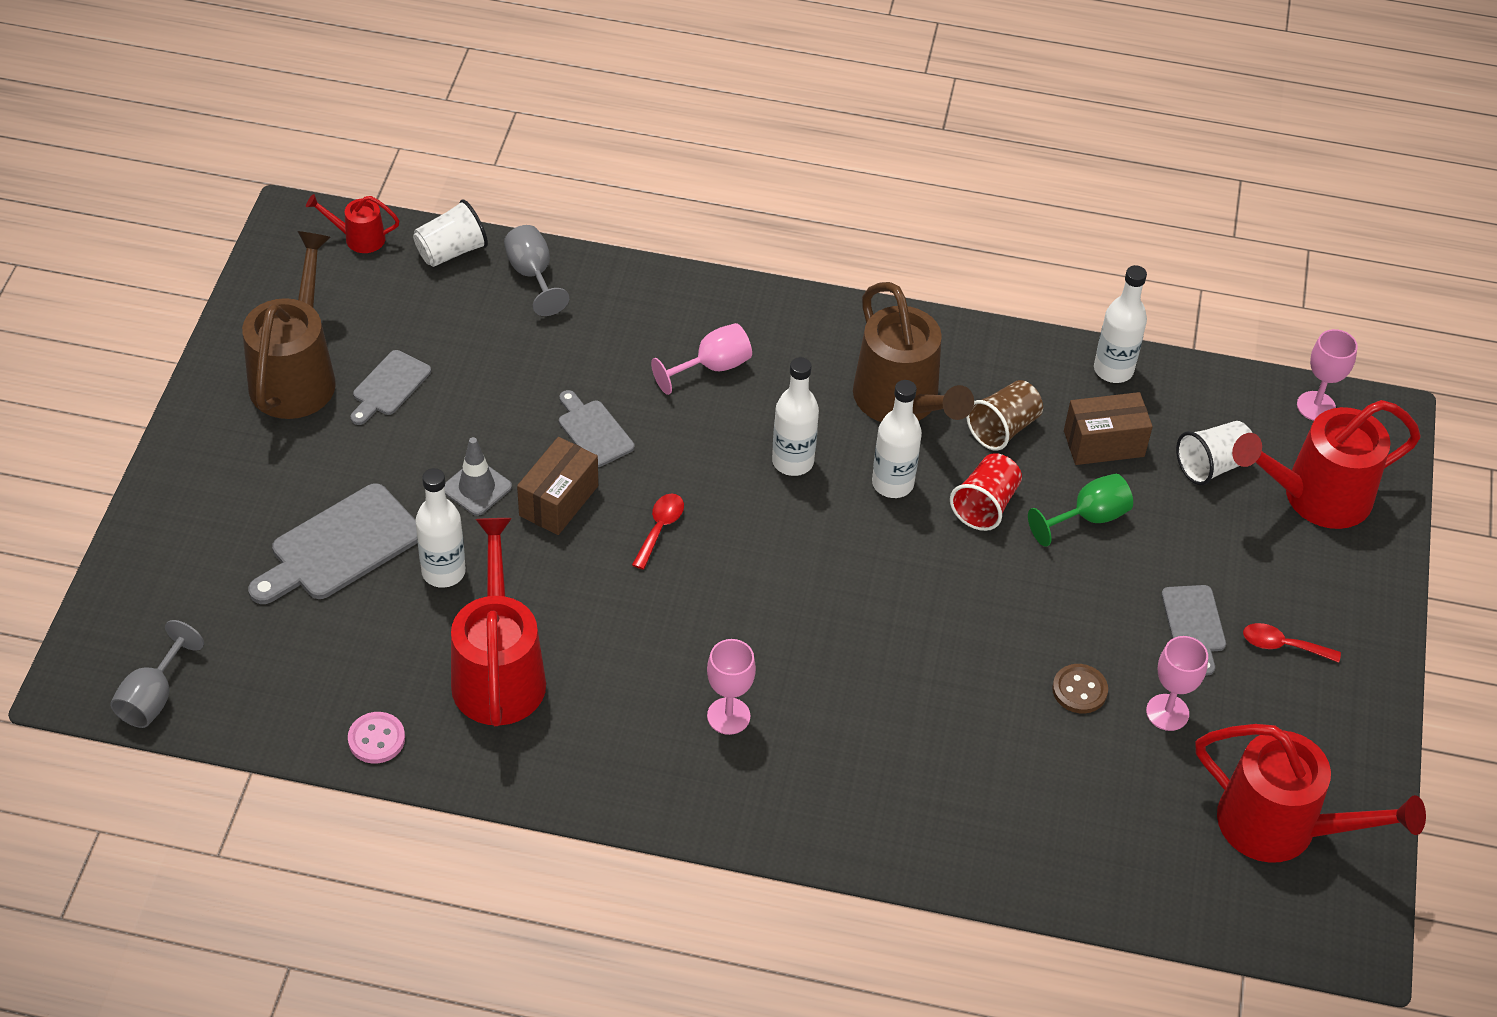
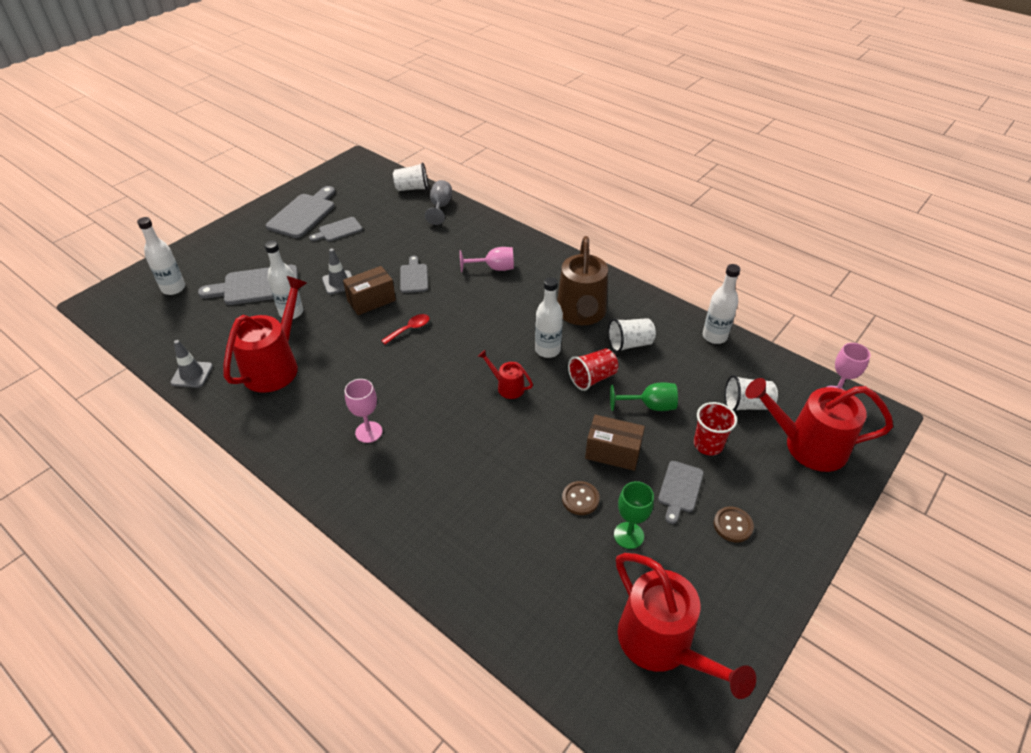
camera: 30 degrees right, 5 degrees down
(153, 697) = (119, 319): grey goblet -> none
(296, 374) = (303, 214): brown watering can -> grey cutting board
(359, 238) = (377, 173): red watering can -> red watering can (507, 387)
(376, 739) = (192, 374): pink button -> grey traffic cone
(793, 461) = (502, 322): white bottle -> white bottle (173, 288)
(1003, 428) = (629, 344): brown cup -> white cup
(1104, 444) = (684, 371): brown box -> brown box (613, 452)
(1167, 712) = (628, 535): pink goblet -> green goblet
(1194, 546) = (708, 444): none -> red cup
(1282, 645) = (732, 525): red spoon -> brown button

